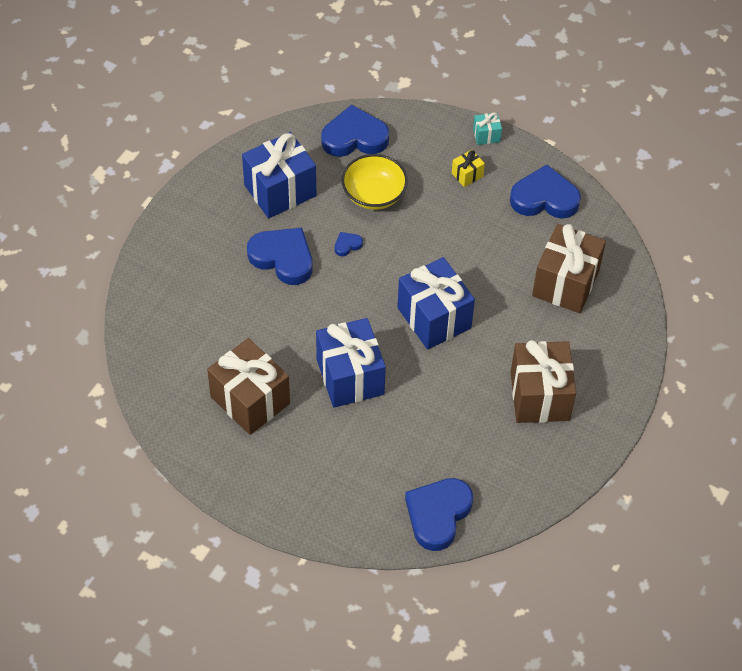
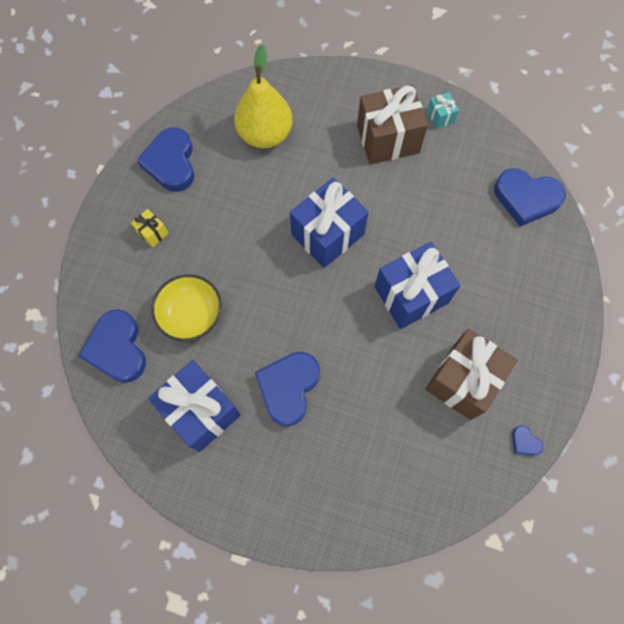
camera: 100 degrees left, 15 degrees up
(347, 245) = (259, 328): blue heart -> blue heart (524, 442)
(486, 135) = (99, 223): turquoise gift -> turquoise gift (440, 116)
(565, 283) = (265, 134): brown gift -> yellow pear

